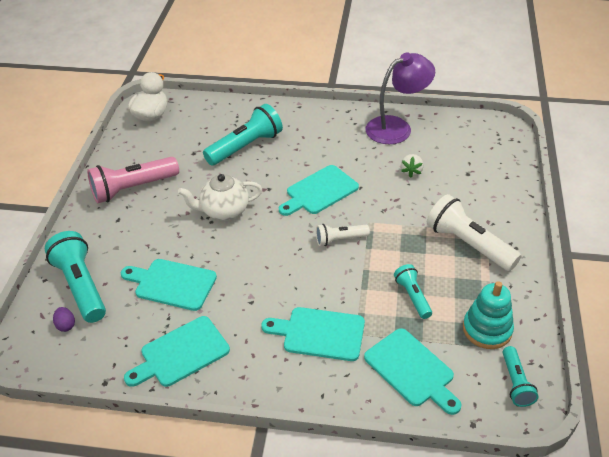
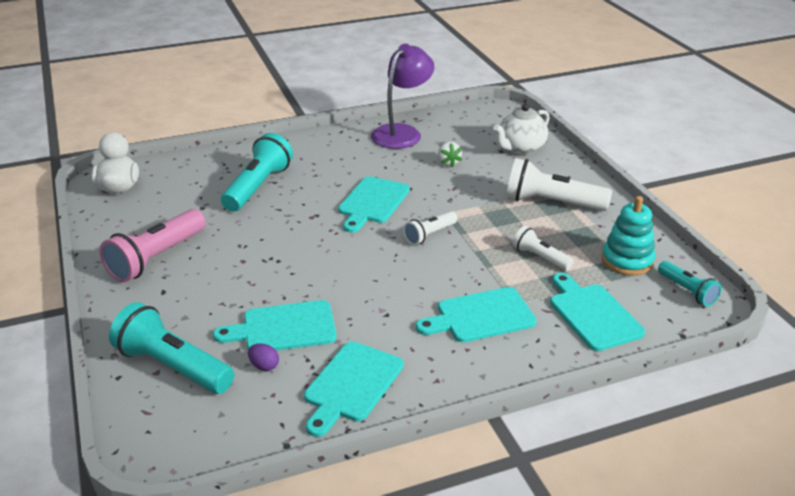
camera: 30 degrees left, 10 degrees down
(66, 325) = (187, 410): purple egg -> purple egg (264, 366)
(224, 211) = (284, 247): white teapot -> white teapot (520, 148)
(411, 370) = (593, 314): turquoise cutting board -> turquoise cutting board turned 135 degrees counterclockwise
(412, 296) = (540, 257): turquoise flashlight -> white flashlight

